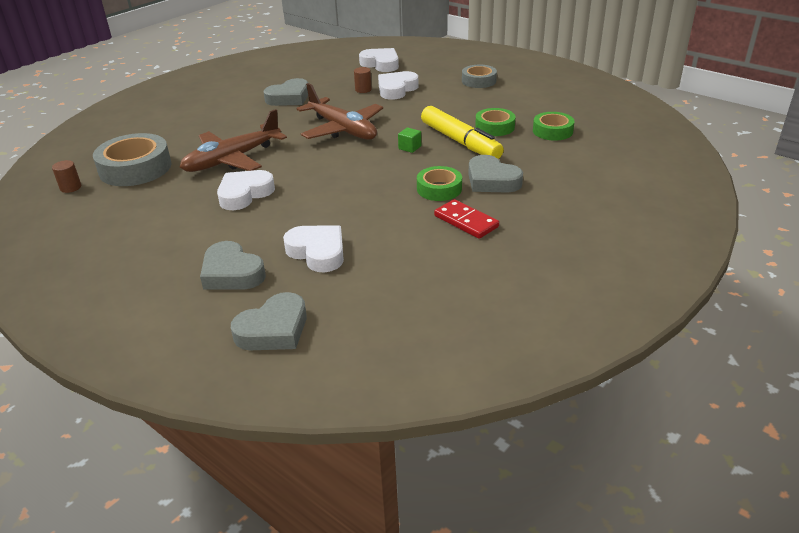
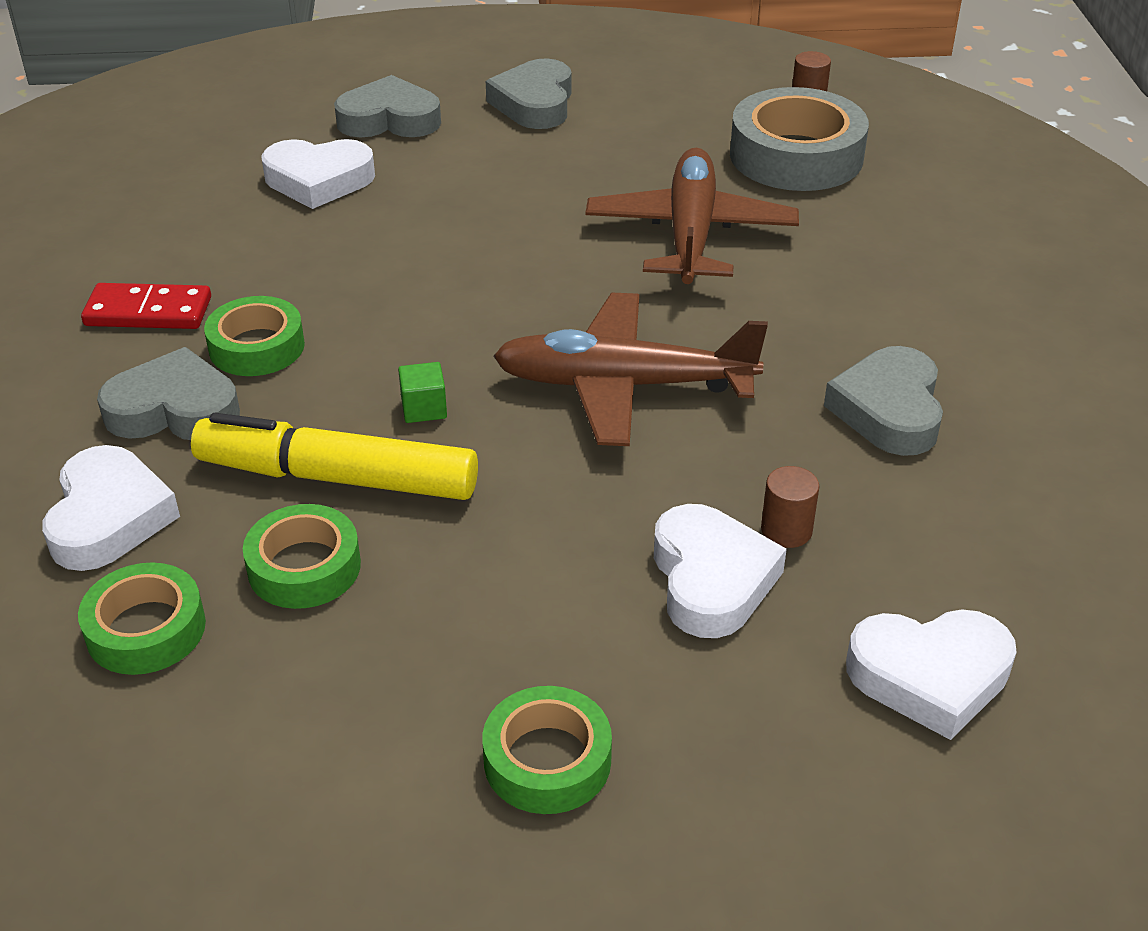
camera: 135 degrees right, 5 degrees up
(244, 194) = (557, 198): white heart -> white heart (109, 517)
(274, 329) = (251, 102): grey heart -> grey heart (535, 103)
(479, 81) = (547, 760): grey tape -> green tape

